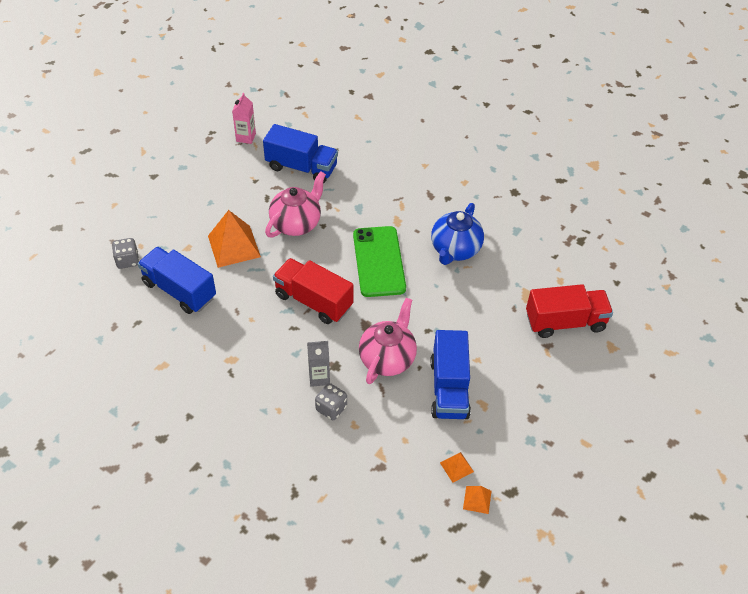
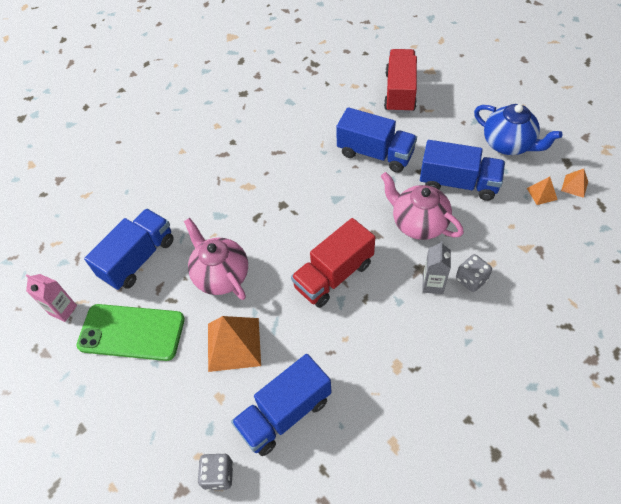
camera: 70 degrees left, 5 degrees up
(379, 261) = (296, 210): green phone -> green phone (131, 332)
(455, 250) = (299, 149): blue teapot -> blue teapot (508, 144)
(468, 312) = (375, 153): none -> blue truck

